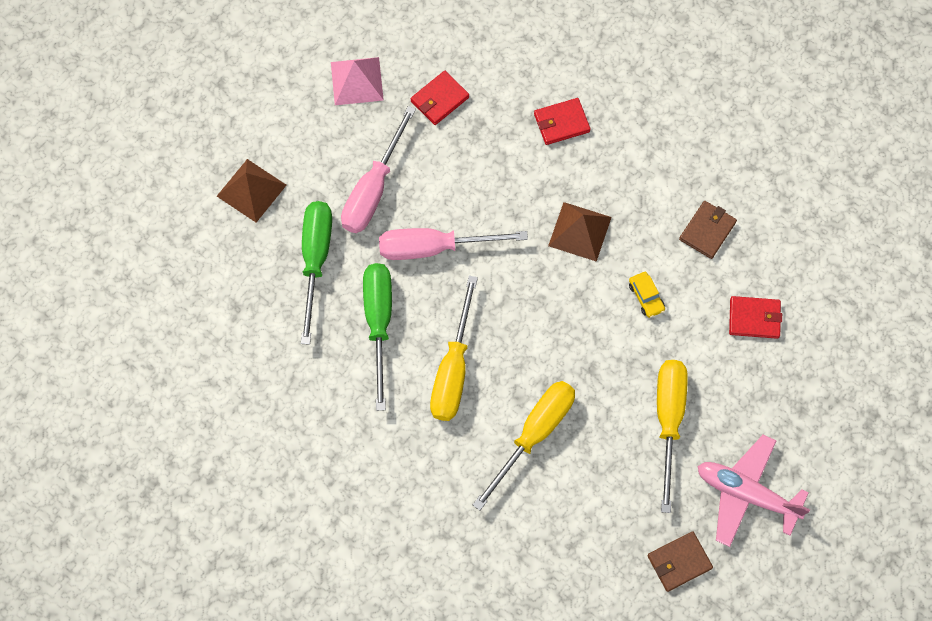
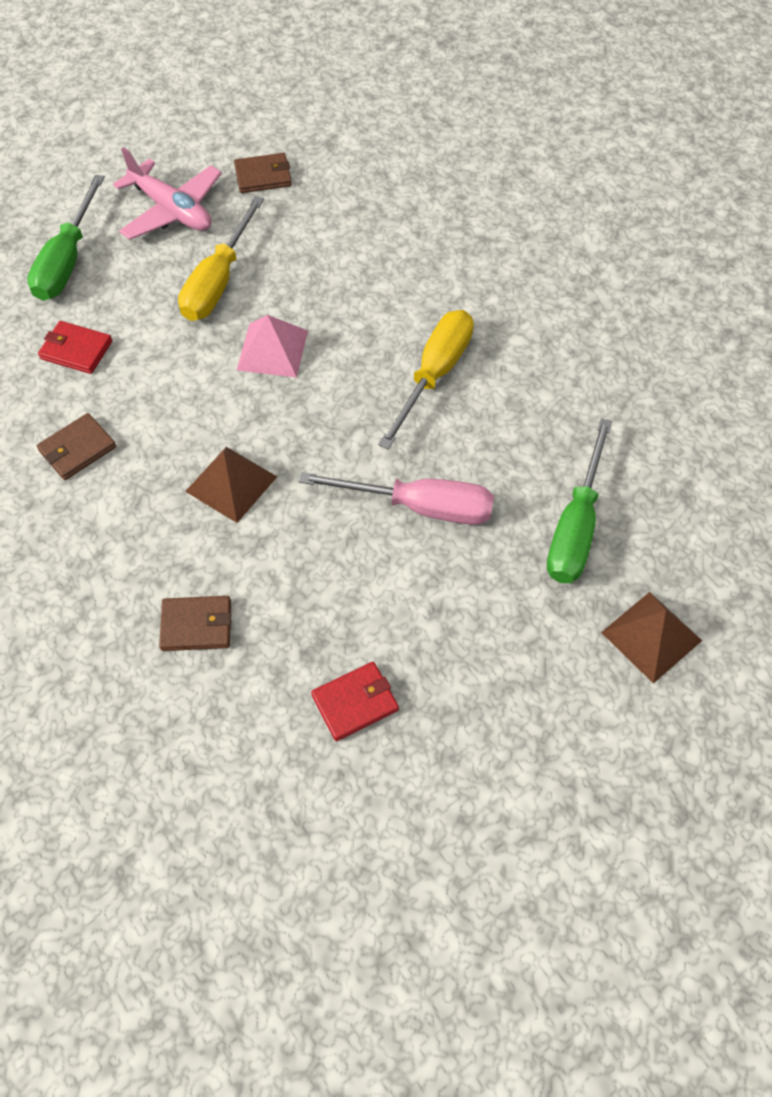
camera: 165 degrees left, 10 degrees down
(357, 81) = (470, 764): pink pyramid -> pink pyramid (272, 350)
(373, 189) = (481, 597): pink screwdriver -> none
(379, 323) = (510, 439): green screwdriver -> green screwdriver (67, 261)
(534, 434) = (365, 299): yellow screwdriver -> none
(561, 123) = (197, 625): red wallet -> brown wallet
(646, 297) = (185, 397): yellow car -> none

